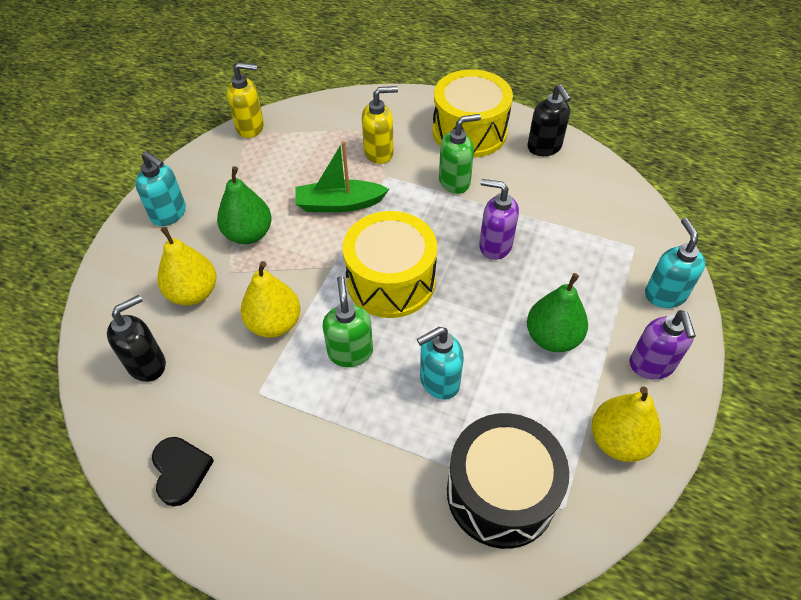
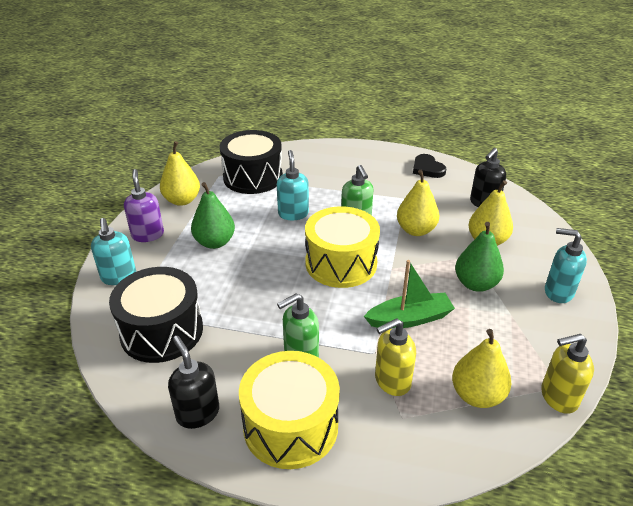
camera: 170 degrees right, 15 degrees down
(314, 135) = (477, 395): none -> yellow pear
(439, 381) = (293, 214): turquoise soap dispenser -> turquoise soap dispenser turned 60 degrees counterclockwise
(495, 246) = (257, 298): purple soap dispenser -> none
(592, 220) = (162, 331): none -> black drum

